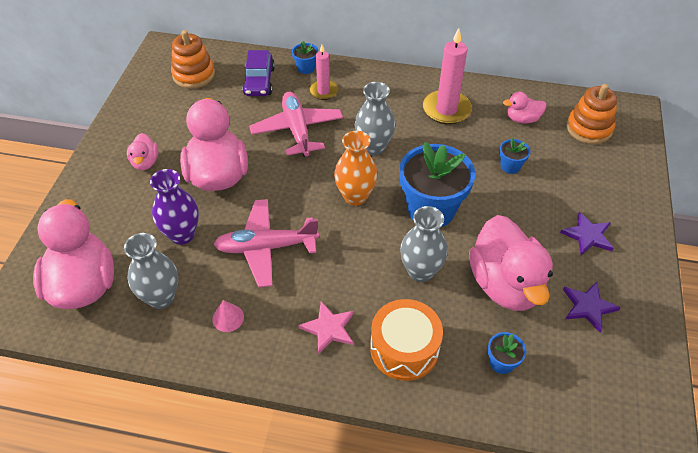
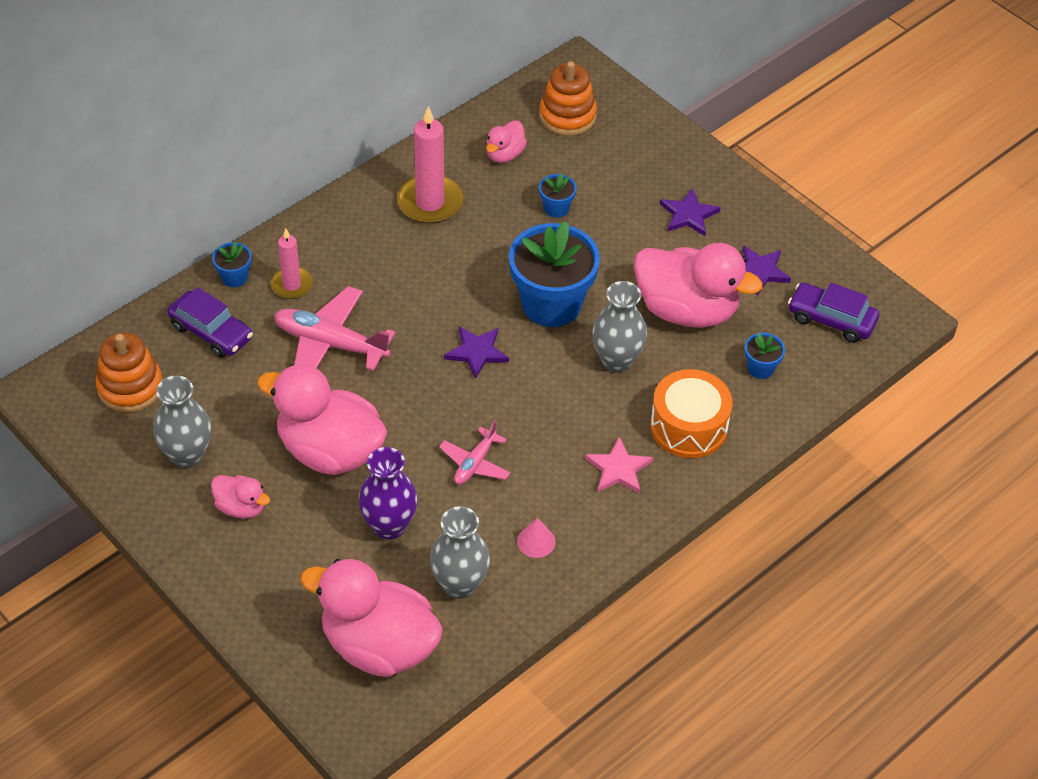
camera: 55 degrees left, 0 degrees up
(266, 247) = (475, 463): pink plane -> pink plane, size x0.57
(355, 196) = (477, 352): orange vase -> purple star
(373, 147) = (423, 295): grey vase -> grey vase (187, 455)
(597, 382) = (831, 319): none -> purple car

